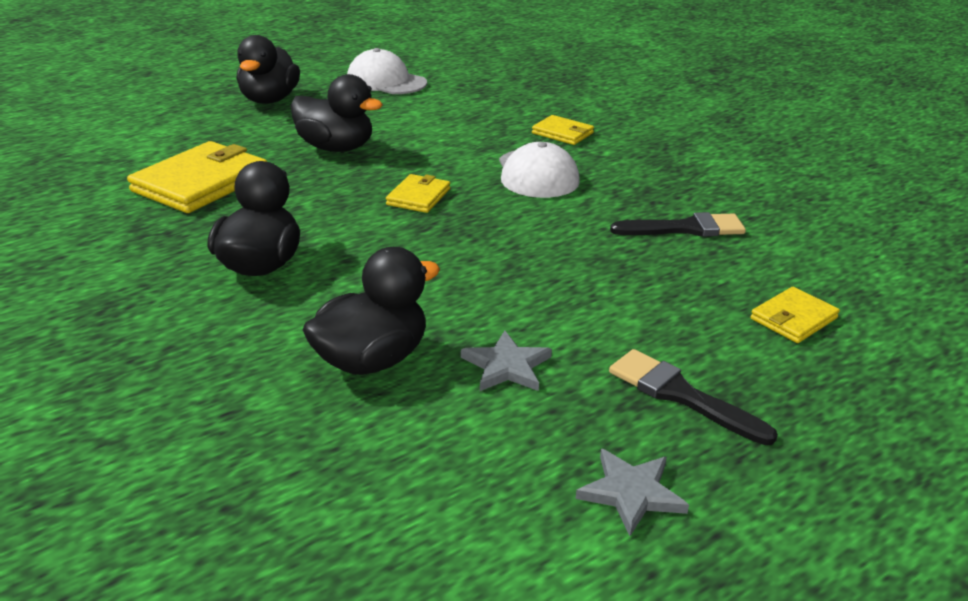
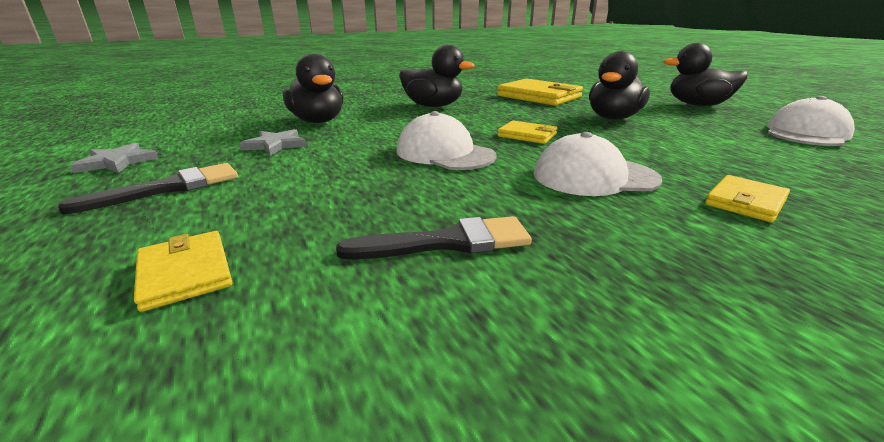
camera: 100 degrees right, 5 degrees down
(499, 241) = (444, 153): none -> white cap
(685, 228) = (448, 242): black brush -> black brush turned 105 degrees counterclockwise

